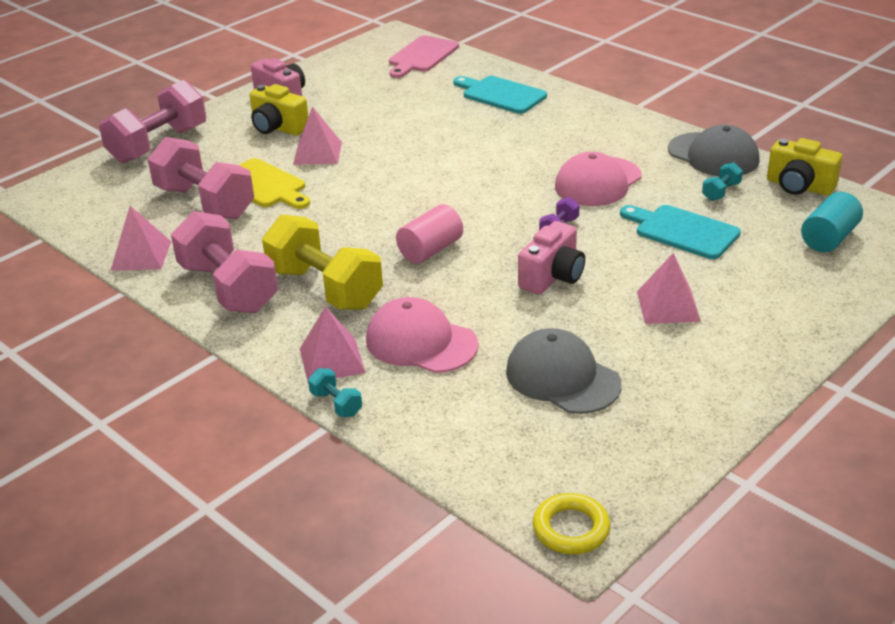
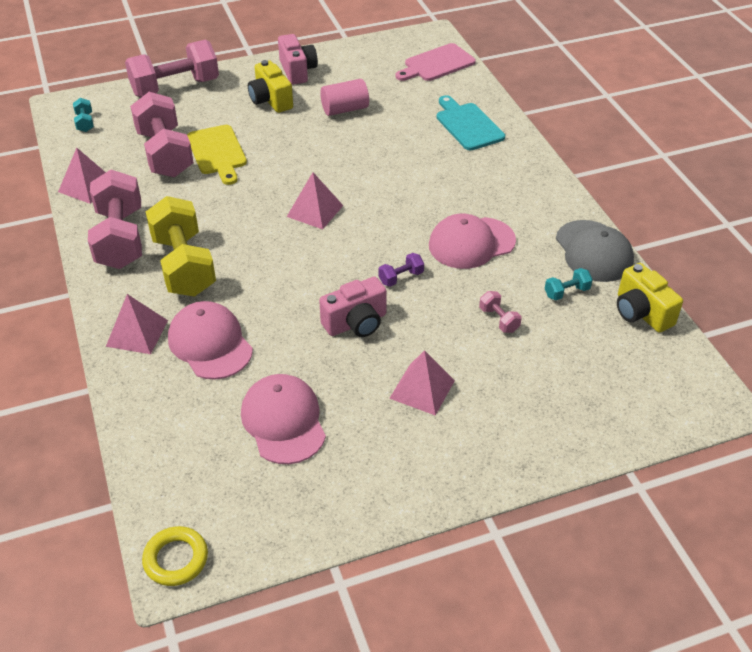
camera: 25 degrees right, 10 degrees up
(317, 153) = (279, 135): pink pyramid -> pink pyramid (315, 211)
(336, 404) = (109, 373): turquoise dumbbell -> turquoise dumbbell (85, 123)
(430, 250) = (286, 260): pink cylinder -> pink cylinder (345, 109)
(562, 377) = (283, 421): grey cap -> pink cap
(683, 231) = (499, 320): turquoise cutting board -> pink dumbbell
(829, 238) = (619, 377): turquoise cylinder -> none

